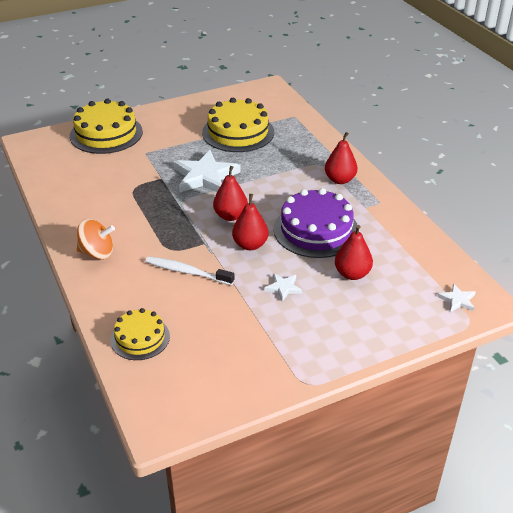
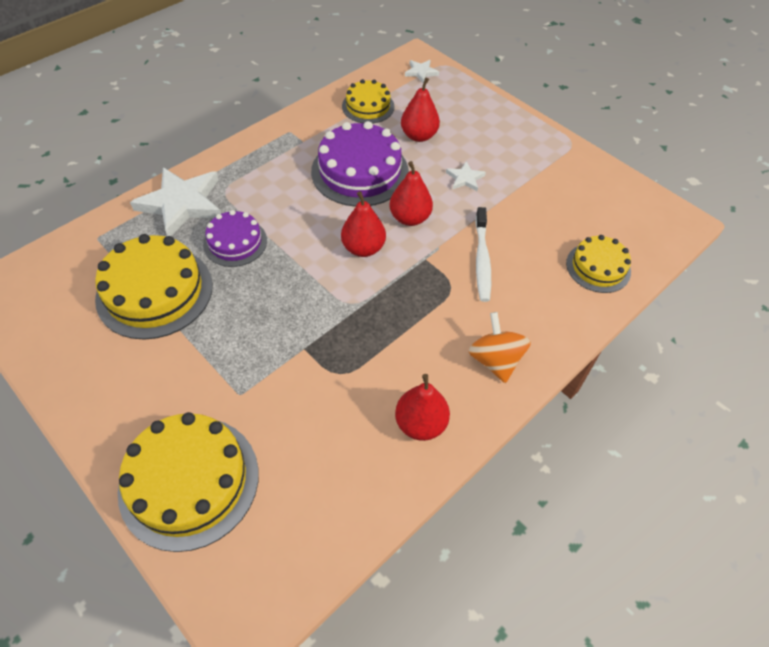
camera: 110 degrees left, 15 degrees up
(205, 176) = (284, 298): white star -> white star (182, 204)
(265, 164) = (235, 242): none -> purple cake
(340, 180) = (254, 168): red pear -> red pear (420, 424)
(405, 252) = (368, 106): none -> yellow cake

